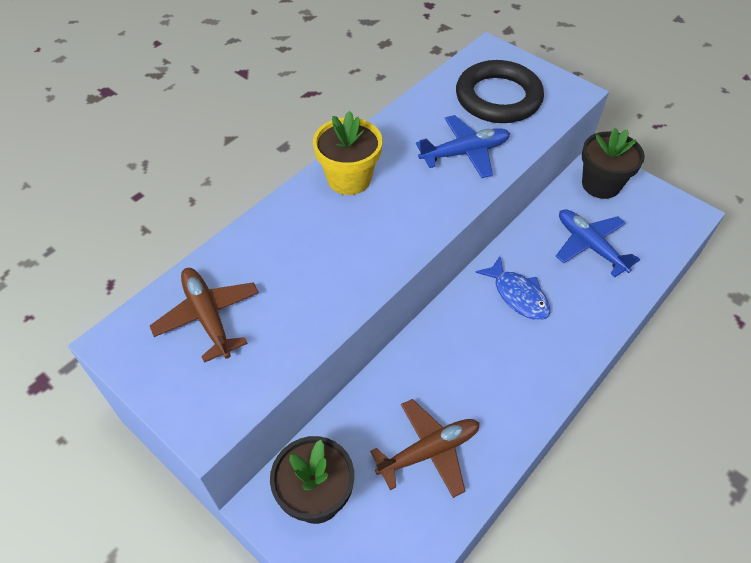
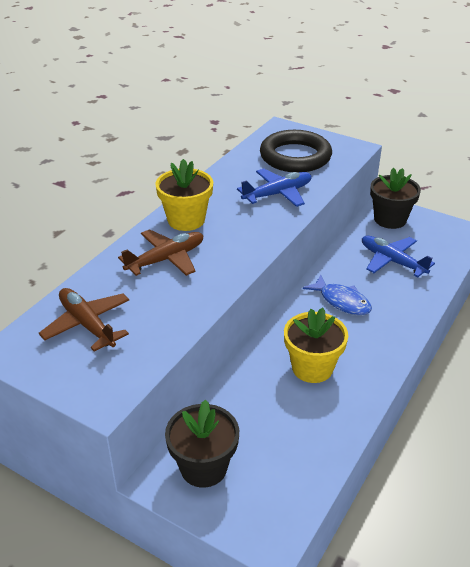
camera: 10 degrees left, 15 degrees down
(429, 451) = (294, 420): brown plane -> brown plane (166, 259)
(464, 383) = (312, 368): none -> yellow flower pot

